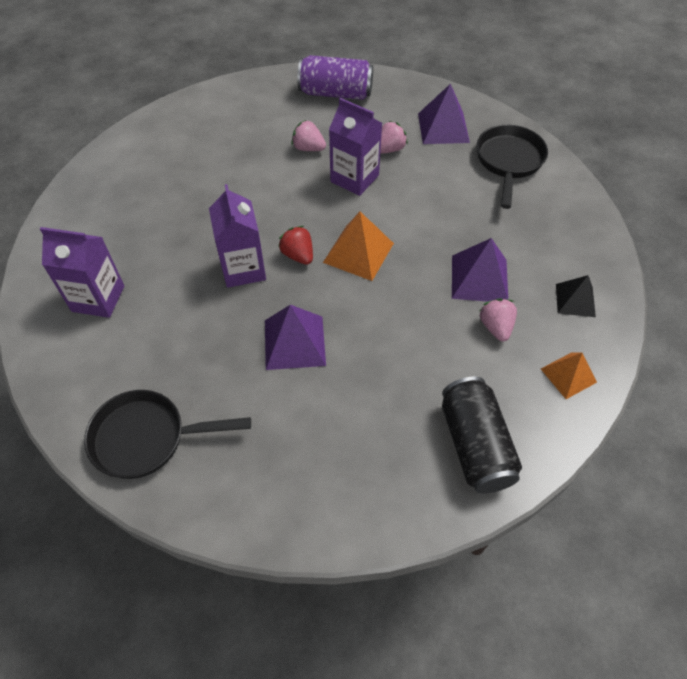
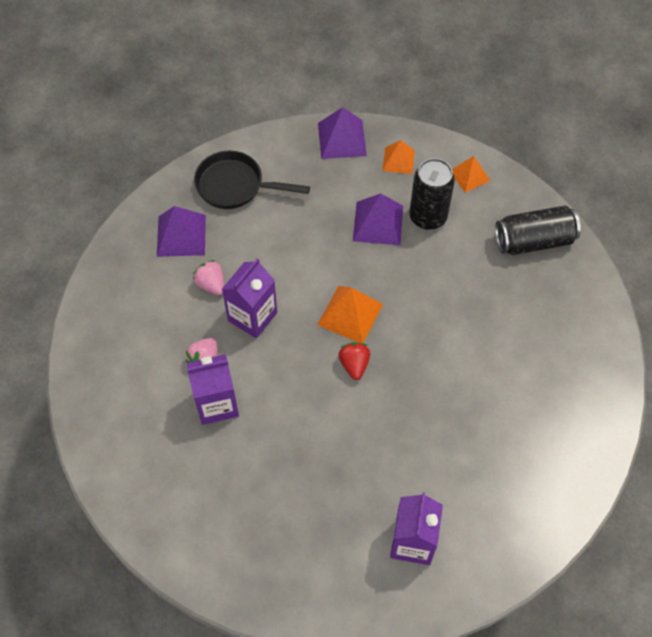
camera: 90 degrees left, 5 degrees up
(147, 438) = (554, 472): black pan -> none
(243, 269) = (372, 412): purple carton -> purple carton (217, 404)
(294, 342) = (452, 364): purple pyramid -> purple pyramid (342, 139)
(298, 255) = (354, 365): red strawberry -> red strawberry turned 120 degrees clockwise
(335, 93) = (114, 334): purple can -> none
(495, 327) = (428, 217): pink strawberry -> black can
(575, 300) = (398, 160): black pyramid -> orange pyramid

